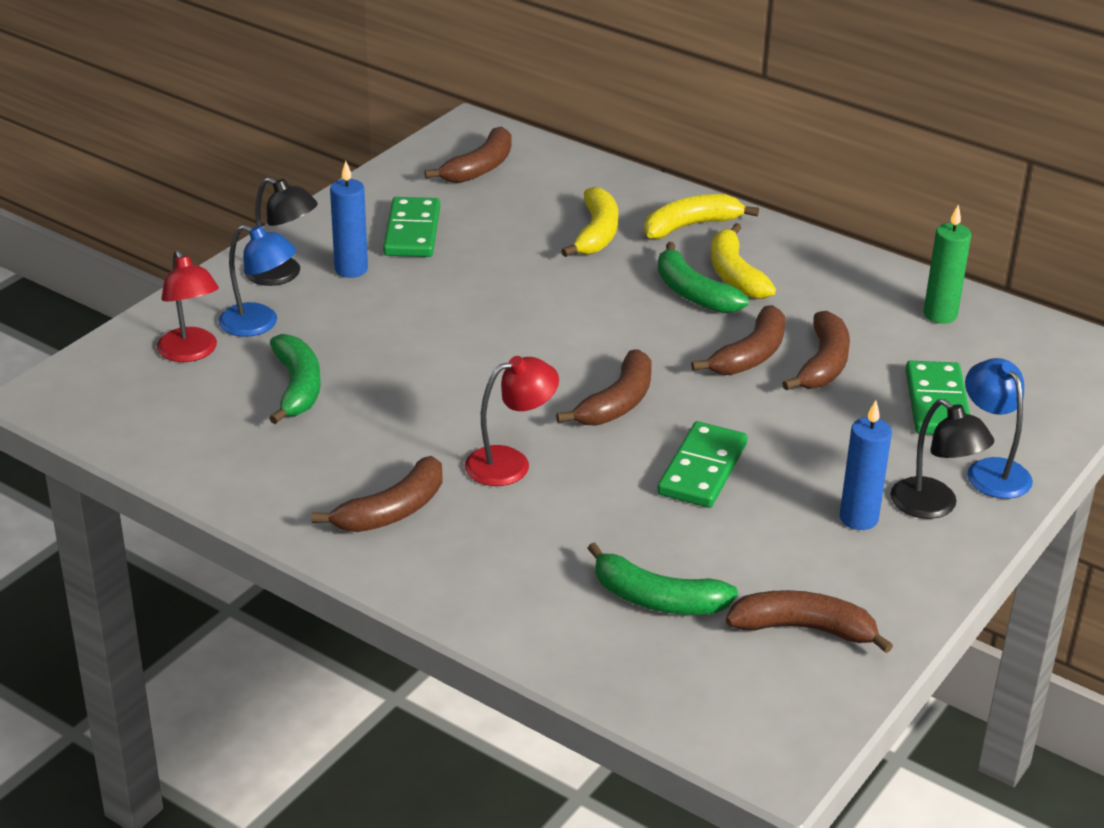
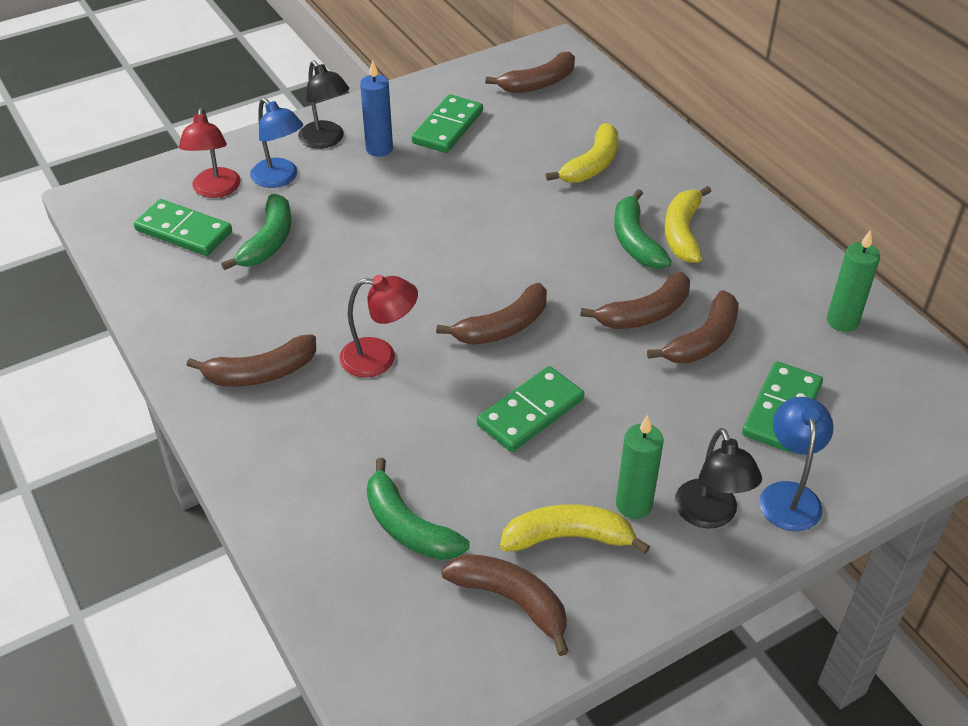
camera: 25 degrees right, 10 degrees up
(188, 402) = (183, 231): none -> green domino
(691, 226) = (675, 177): yellow banana -> yellow banana (568, 537)
(858, 518) = (633, 505): blue candle -> green candle

